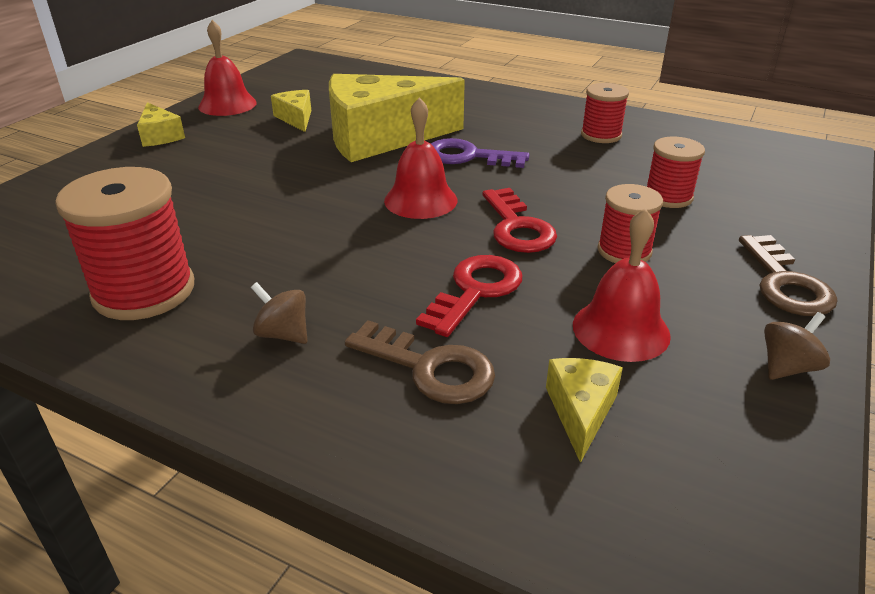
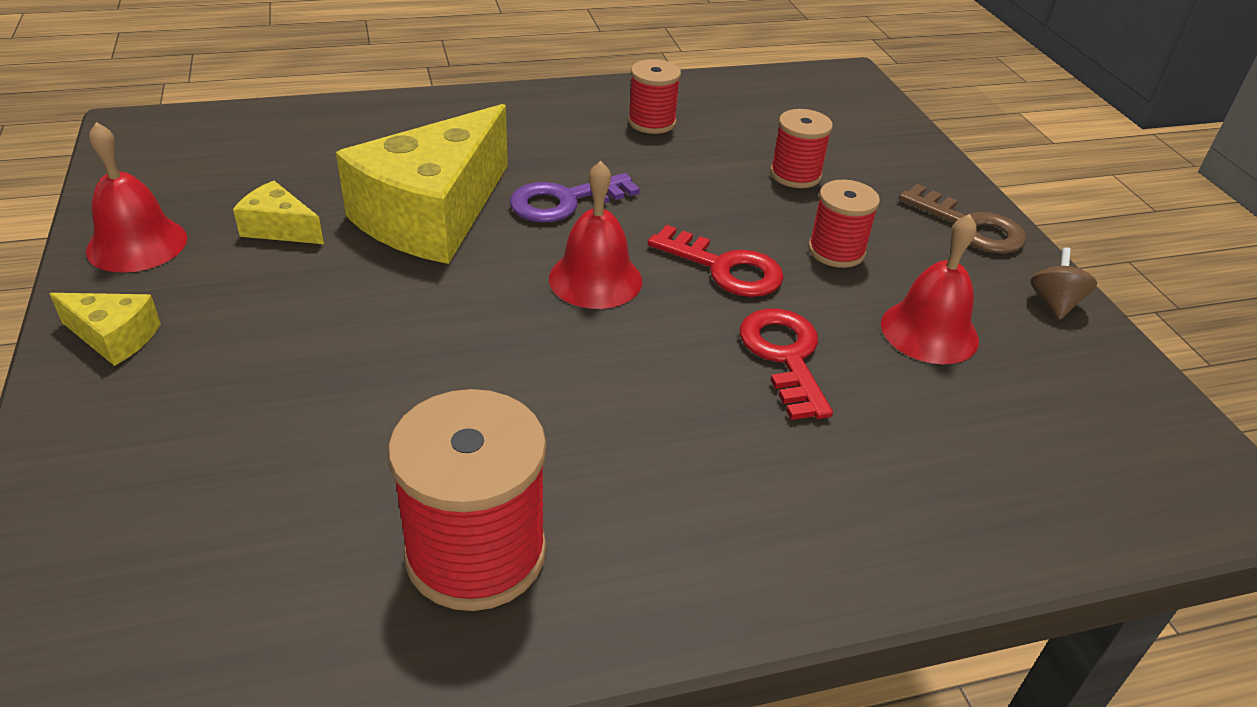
camera: 45 degrees left, 5 degrees up
(283, 334) = (695, 504): brown spinning top -> none
(430, 368) = (856, 455): brown key -> none
(580, 412) = (997, 422): yellow cheese -> none

